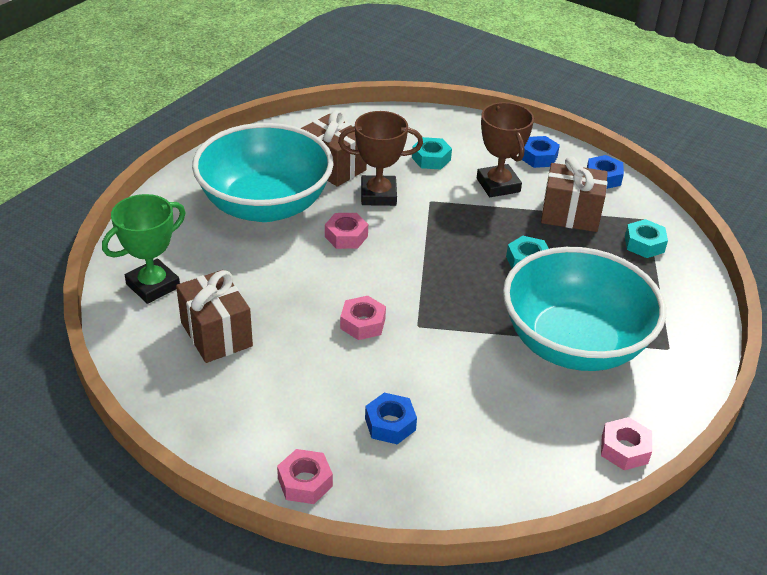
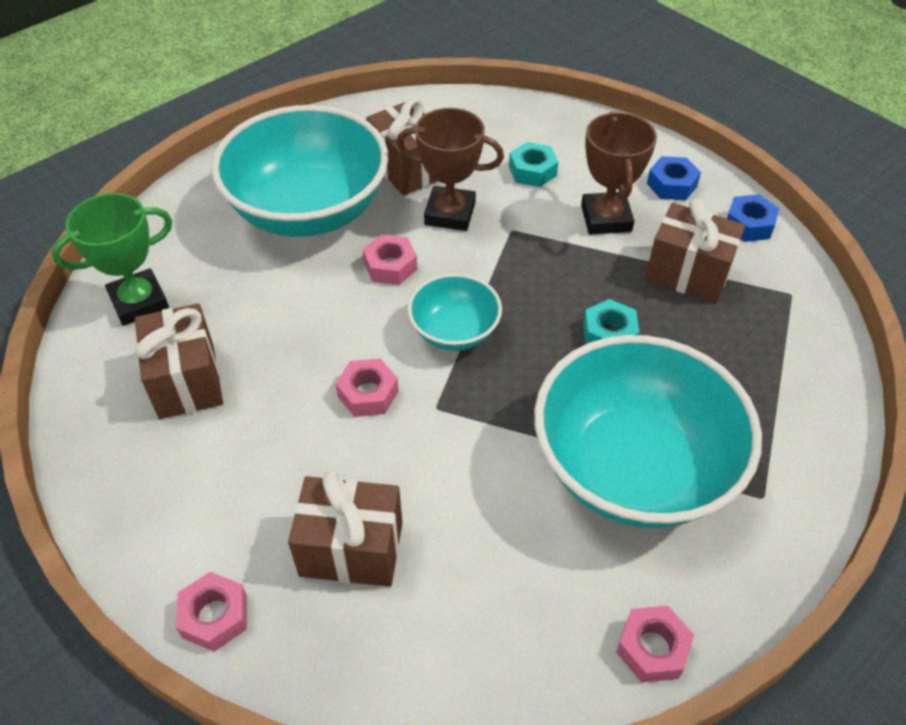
camera: 15 degrees right, 10 degrees up
(390, 424) = (351, 549): blue nut -> brown gift
(412, 274) = (454, 331): none -> turquoise bowl
(644, 244) = (776, 331): turquoise nut -> none

